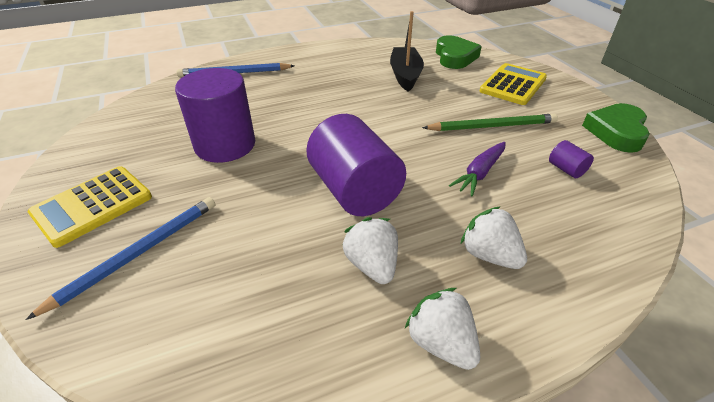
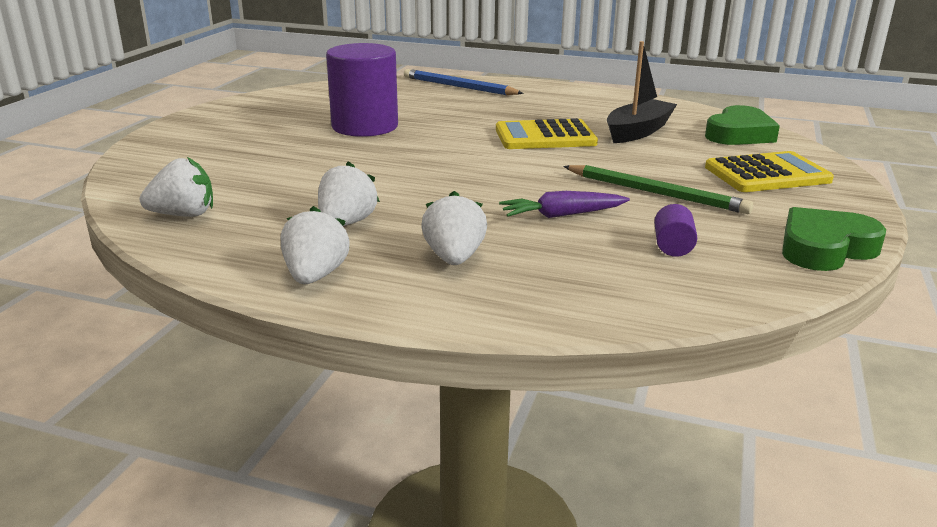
camera: 40 degrees right, 15 degrees down
(93, 205) = (221, 128): yellow calculator -> yellow calculator (545, 137)
(138, 253) = (208, 159): blue pencil -> none
(224, 345) = (183, 215): none -> white strawberry
(354, 190) = (416, 184): purple cylinder -> none

